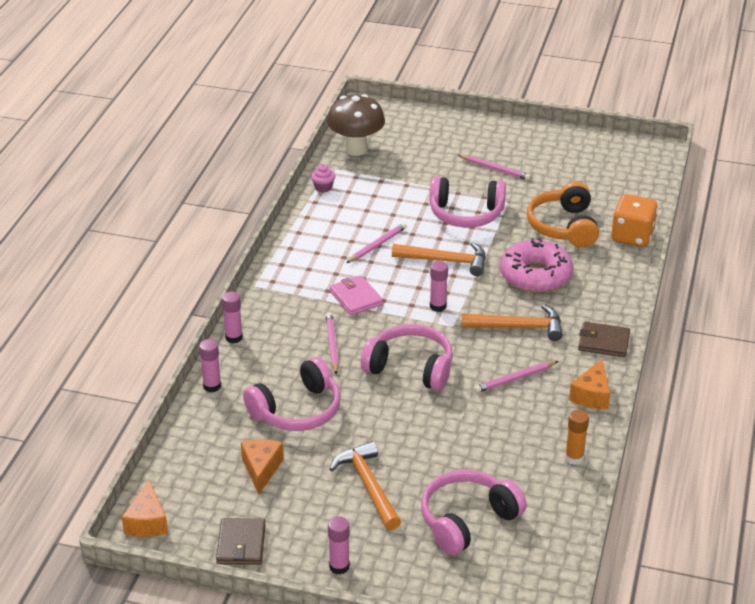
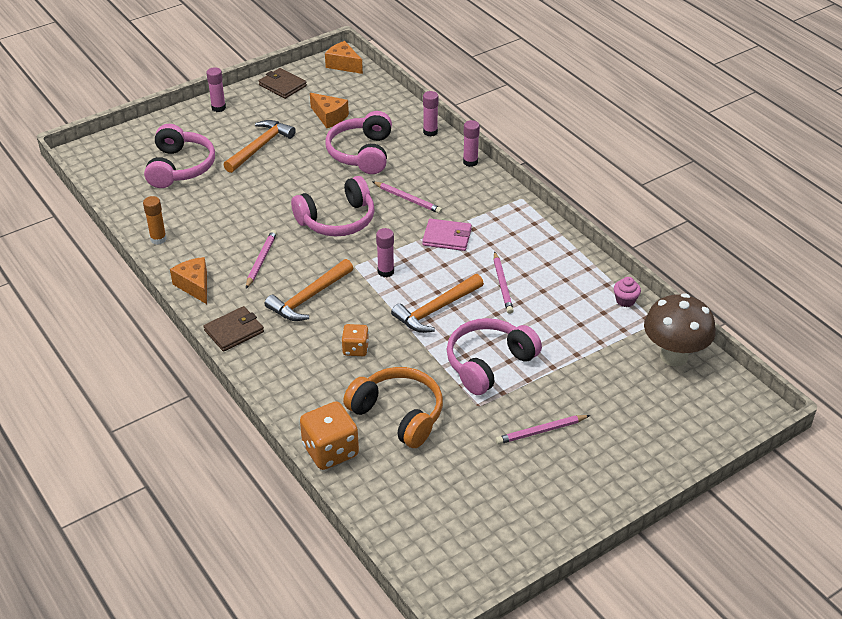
camera: 130 degrees right, 5 degrees up
(368, 485) = (260, 147): orange hammer -> orange hammer turned 75 degrees counterclockwise
(535, 275) = (355, 349): pink donut -> orange dice

